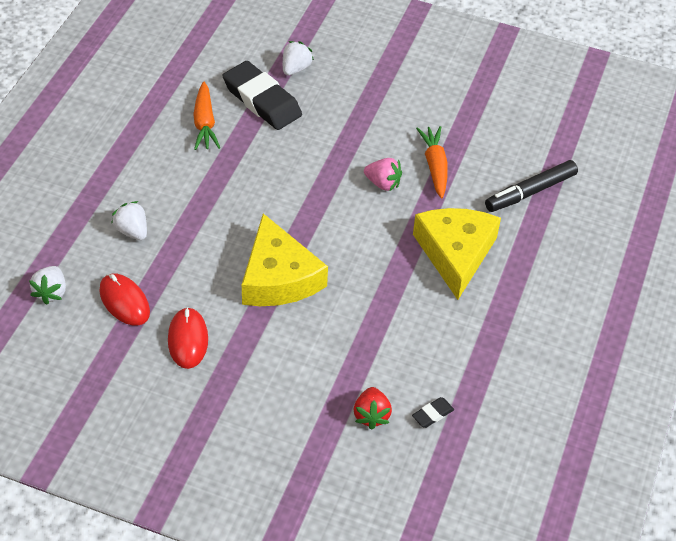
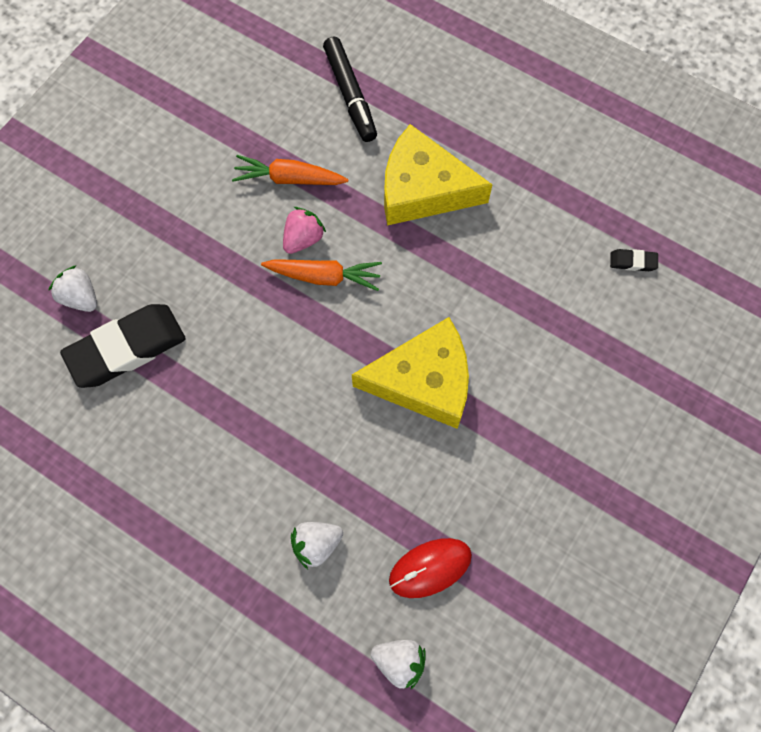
camera: 75 degrees left, 20 degrees up
(188, 340) = (500, 499): red mouse -> none
(204, 123) = (148, 426): orange carrot -> orange carrot (324, 277)
(371, 415) = (627, 321): red strawberry -> none
(432, 414) = (633, 262): black eraser -> black eraser turned 60 degrees counterclockwise

